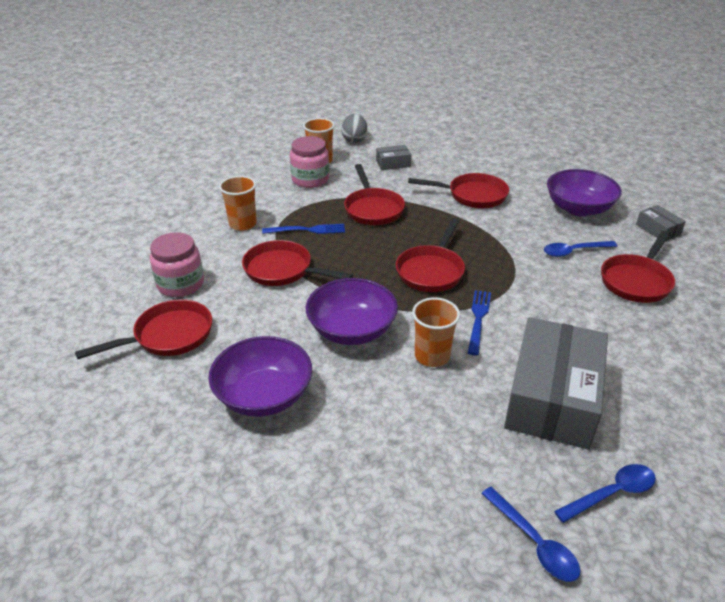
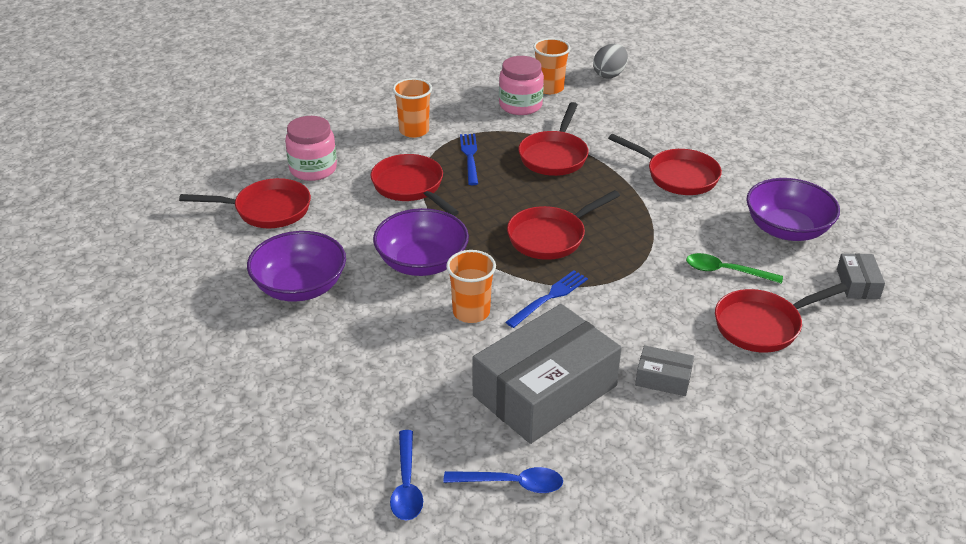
camera: 30 degrees right, 0 degrees up
(308, 230) = (469, 156): blue fork -> blue fork turned 120 degrees counterclockwise
(393, 163) = (625, 114): grey box -> grey box (663, 378)
(573, 251) = (725, 271): blue spoon -> green spoon

